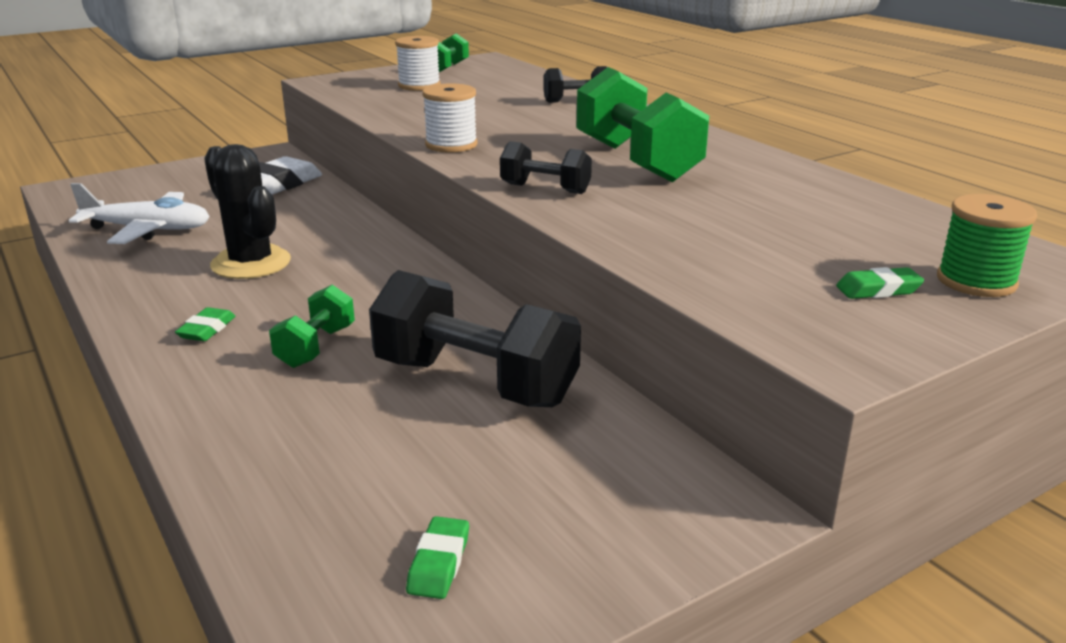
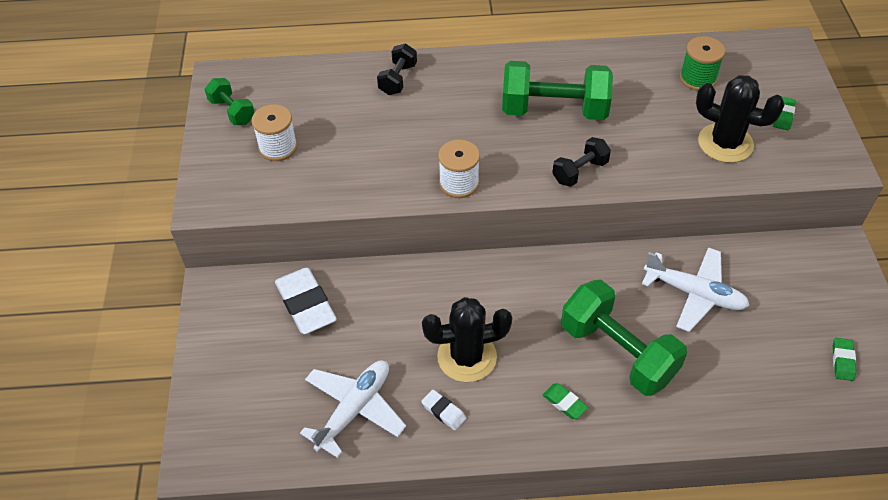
camera: 60 degrees left, 25 degrees up
(162, 268) = (443, 411): none -> white eraser
(316, 347) = (617, 352): green dumbbell -> green dumbbell, size x1.93
(439, 563) = (842, 361): green eraser -> green eraser turned 60 degrees clockwise
(475, 382) = (694, 294): black dumbbell -> white plane
(736, 258) = (725, 143): none -> black cactus
(976, 281) = (788, 80): green spool -> green spool (697, 78)

